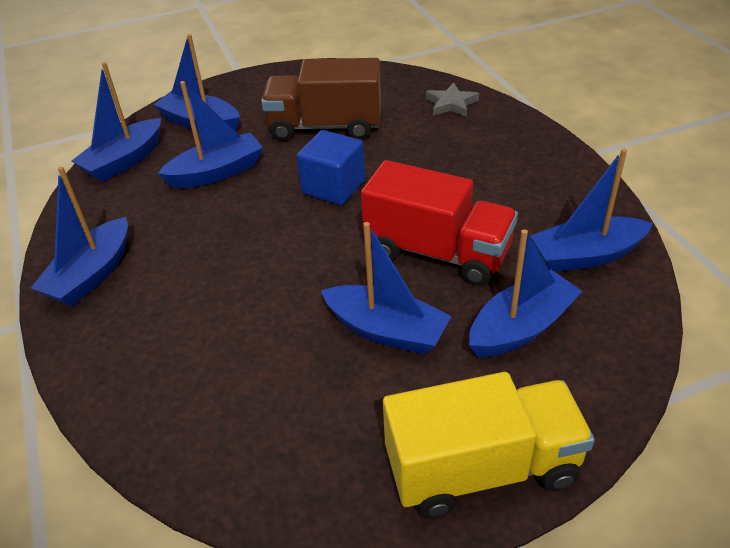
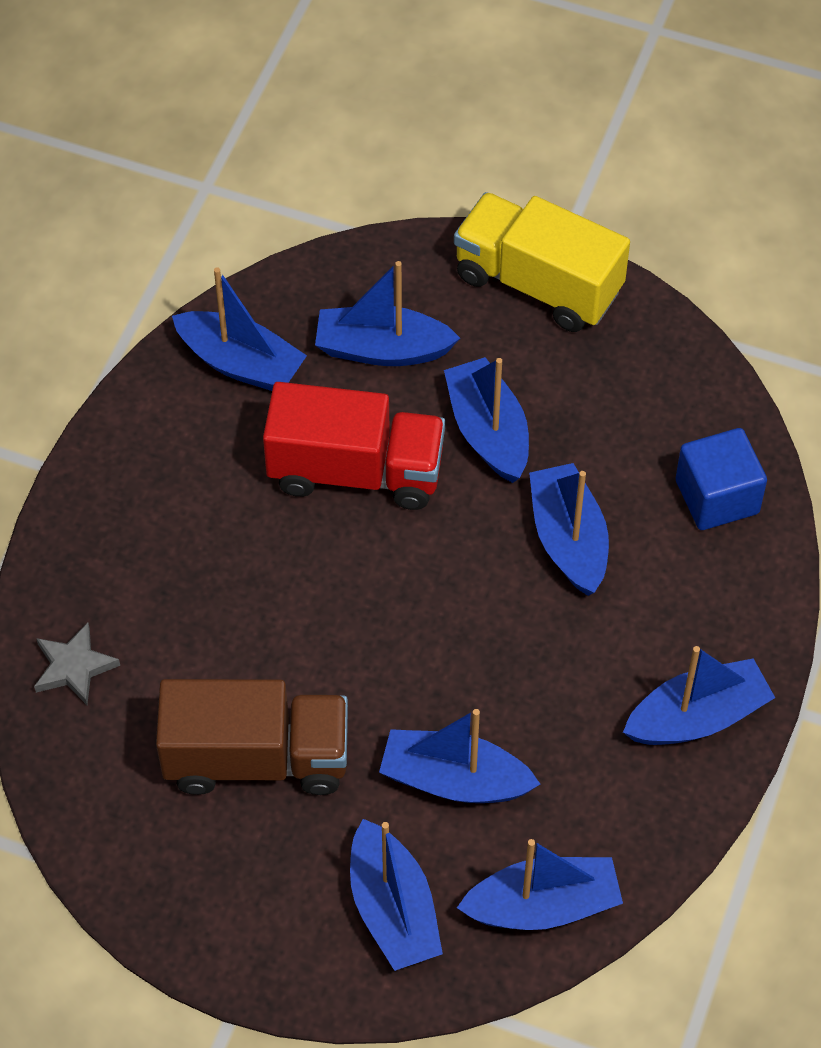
camera: 140 degrees left, 15 degrees up
(262, 308) = (568, 539): none -> blue boat
(325, 126) = (257, 758): brown truck -> brown truck turned 45 degrees counterclockwise
(333, 187) = (356, 641): blue cube -> blue cube (717, 497)
(437, 252) = (356, 471): red truck -> red truck turned 120 degrees clockwise

